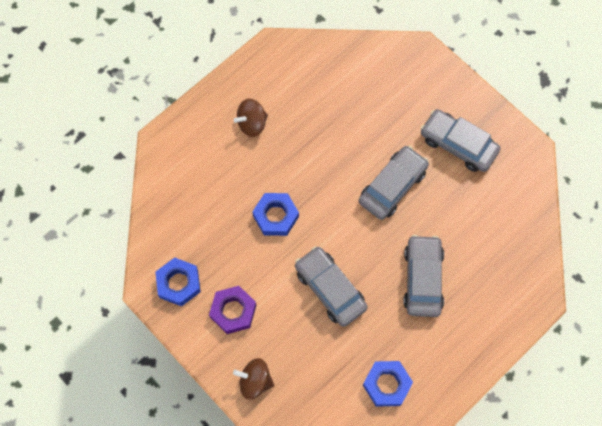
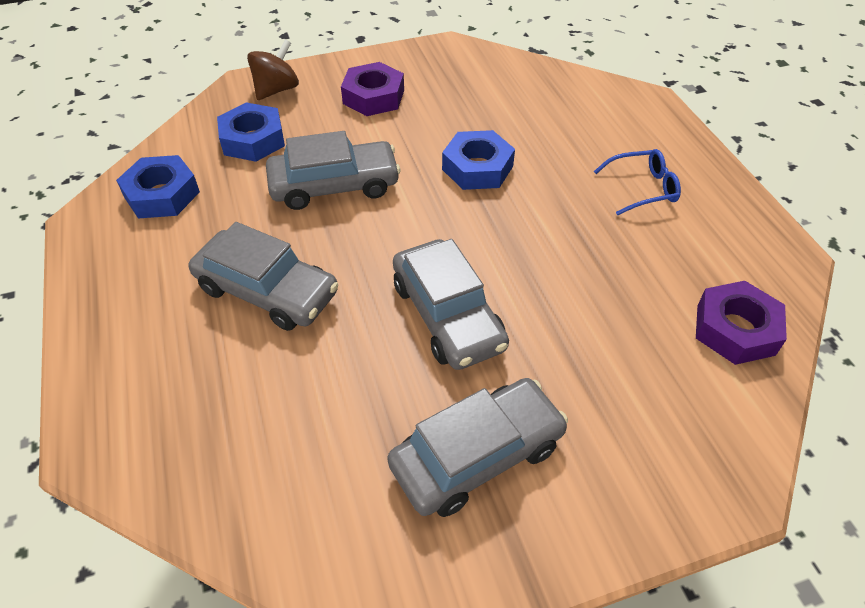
camera: 115 degrees right, 20 degrees down
(179, 283) = (440, 67): blue nut -> blue nut (253, 140)
(252, 124) = (642, 188): brown spinning top -> blue glasses
(336, 62) = (735, 329): none -> purple nut

